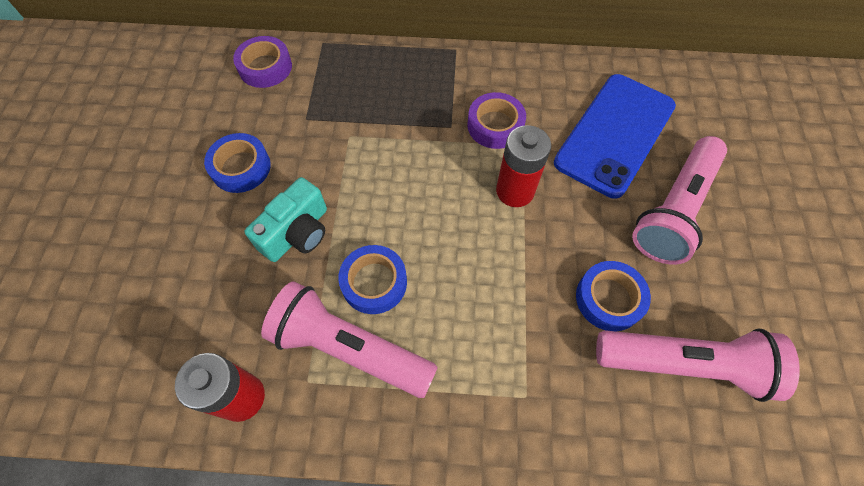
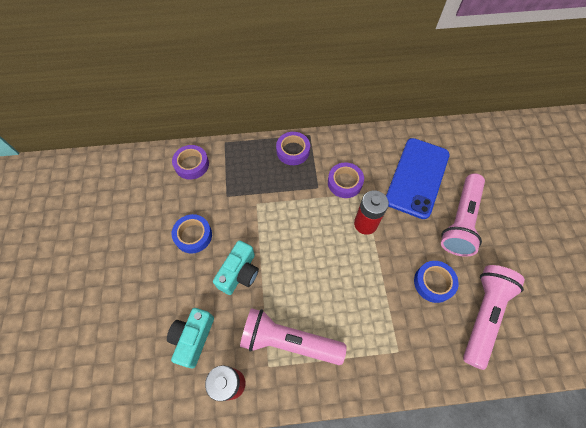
camera: 10 degrees left, 0 degrees up
(201, 317) = (193, 338): none -> turquoise camera
(374, 282) = (294, 297): blue tape -> none
(424, 69) = (293, 151): none -> purple tape
(684, 364) = (483, 315): pink flashlight -> pink flashlight turned 60 degrees counterclockwise

